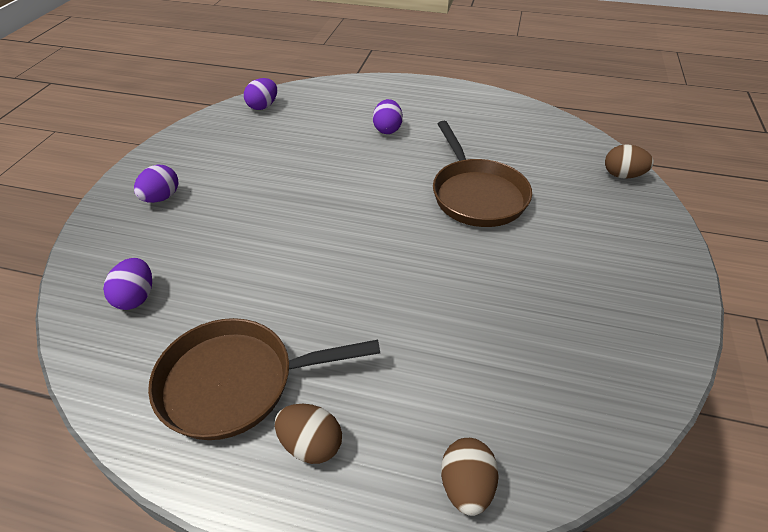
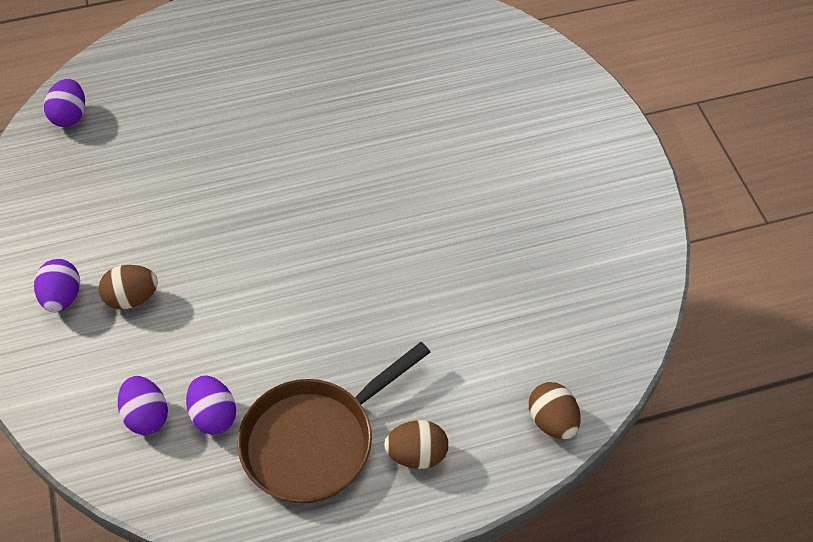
camera: 30 degrees left, 10 degrees up
(387, 129) = (251, 89): purple egg -> purple egg (213, 415)
(476, 195) = (403, 140): brown pan -> none
(622, 175) = (532, 51): brown egg -> brown egg (132, 298)

